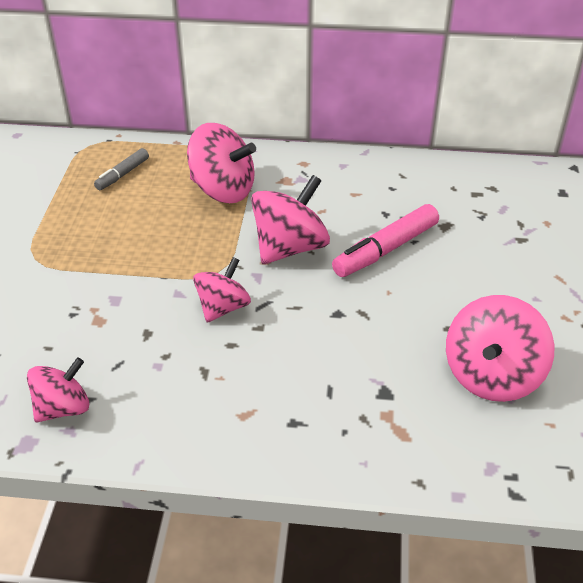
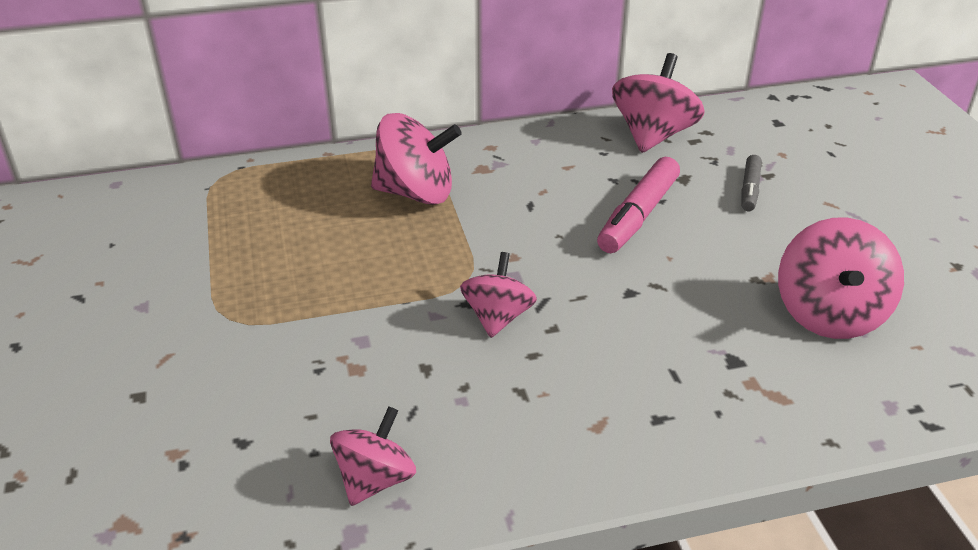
camera: 20 degrees left, 5 degrees down
(122, 174) = (283, 201): grey marker -> grey marker (749, 189)
(290, 247) = (532, 236): pink spinning top -> pink spinning top (653, 135)

